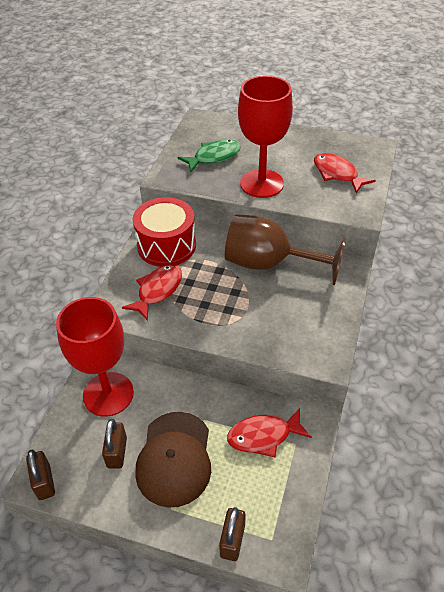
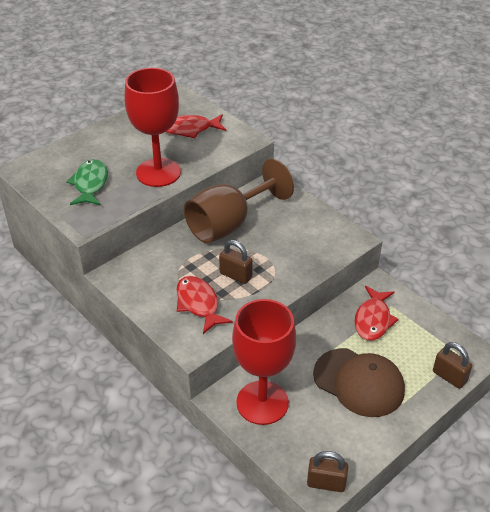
camera: 60 degrees left, 5 degrees down
(117, 452) = (328, 419): brown padlock -> brown padlock (236, 275)
(166, 245) = (146, 276): red drum -> none

